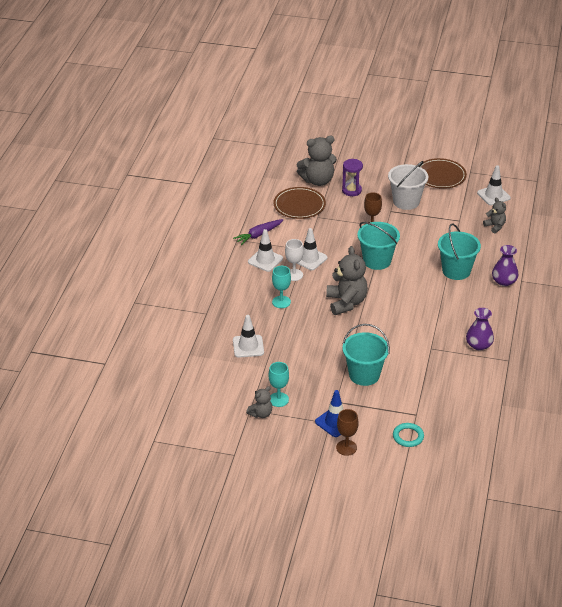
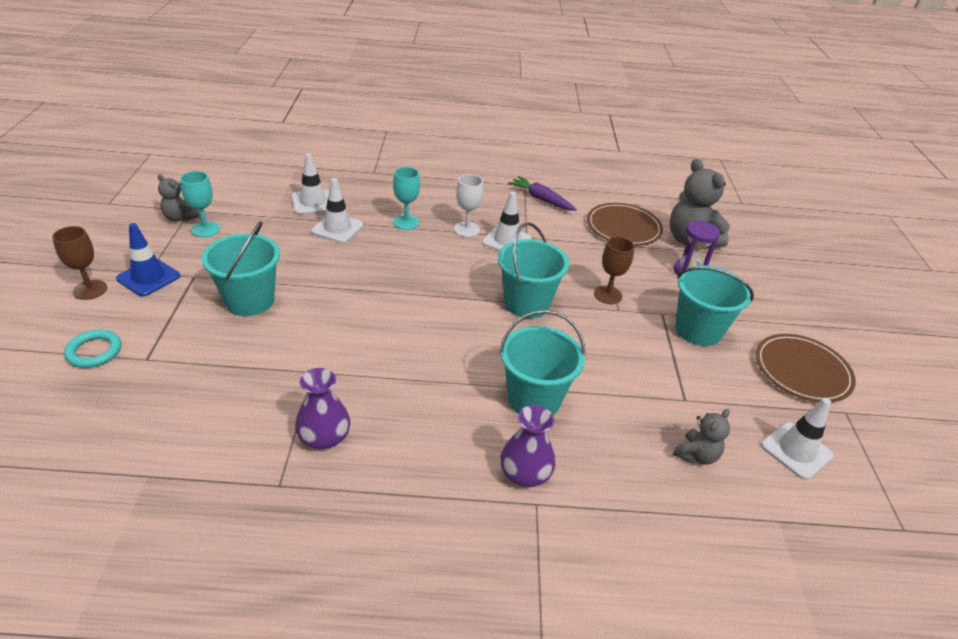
camera: 75 degrees right, 0 degrees up
(265, 260) = (490, 206): white traffic cone -> white traffic cone (337, 228)
(346, 303) = (416, 277): grey teddy bear -> none
(406, 201) = (698, 330): white bucket -> turquoise bucket

